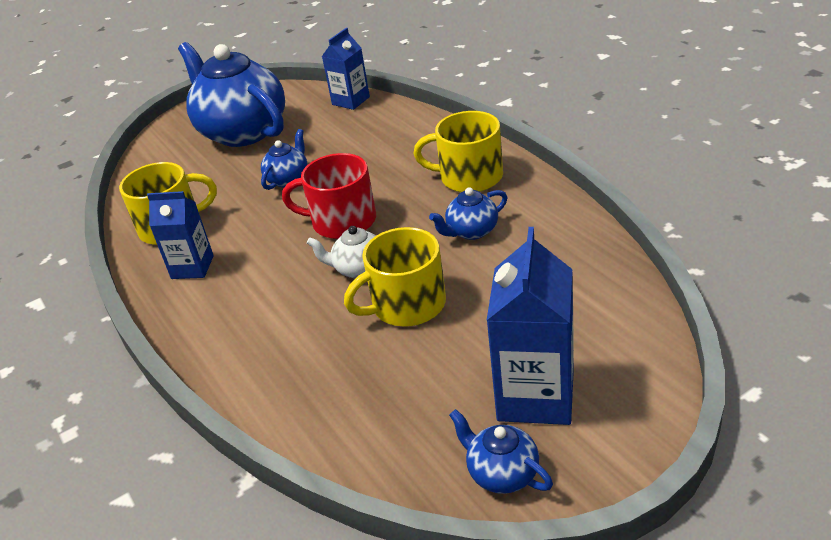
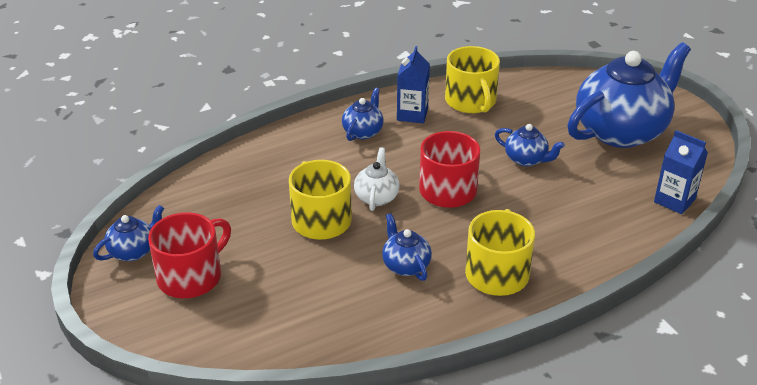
camera: 90 degrees right, 0 degrees up
(225, 302) = (363, 131): none -> blue teapot
(535, 396) = (191, 276): blue carton -> red mug

